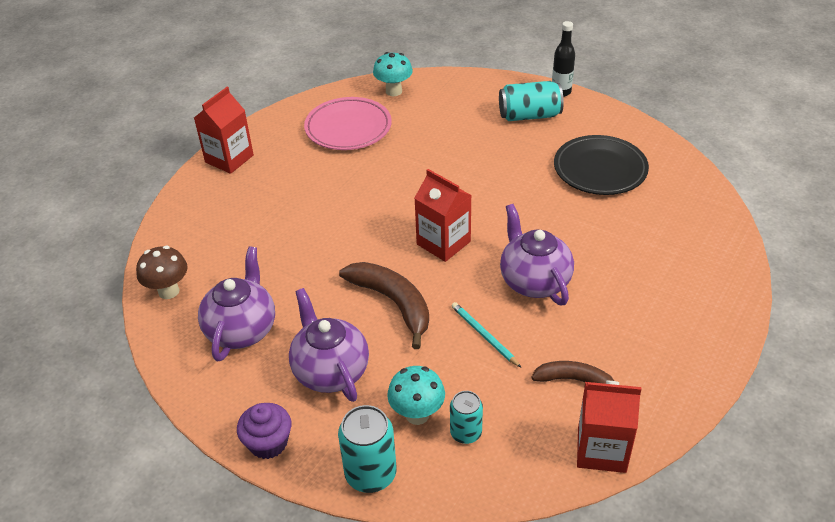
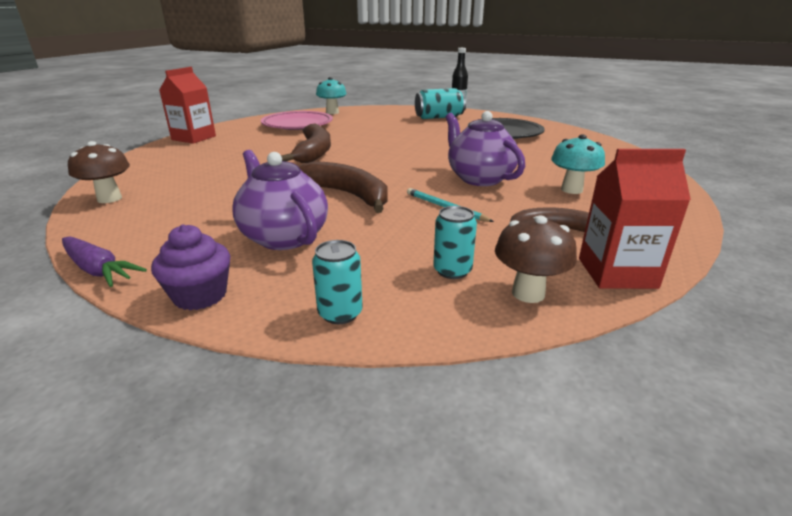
camera: 10 degrees left, 15 degrees down
(186, 403) = (98, 270): none -> purple carrot
(242, 329) = (184, 216): purple teapot -> none
(364, 206) = (314, 152): none -> brown banana
(370, 474) = (340, 313): turquoise can -> turquoise can, size x0.63
(417, 414) = (390, 261): turquoise mushroom -> turquoise mushroom (571, 190)
(443, 243) = (388, 165): red carton -> none
(518, 467) = (528, 293): none -> brown mushroom

